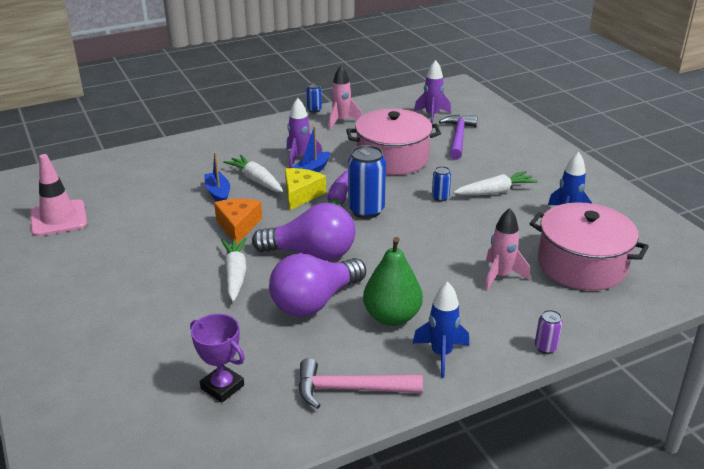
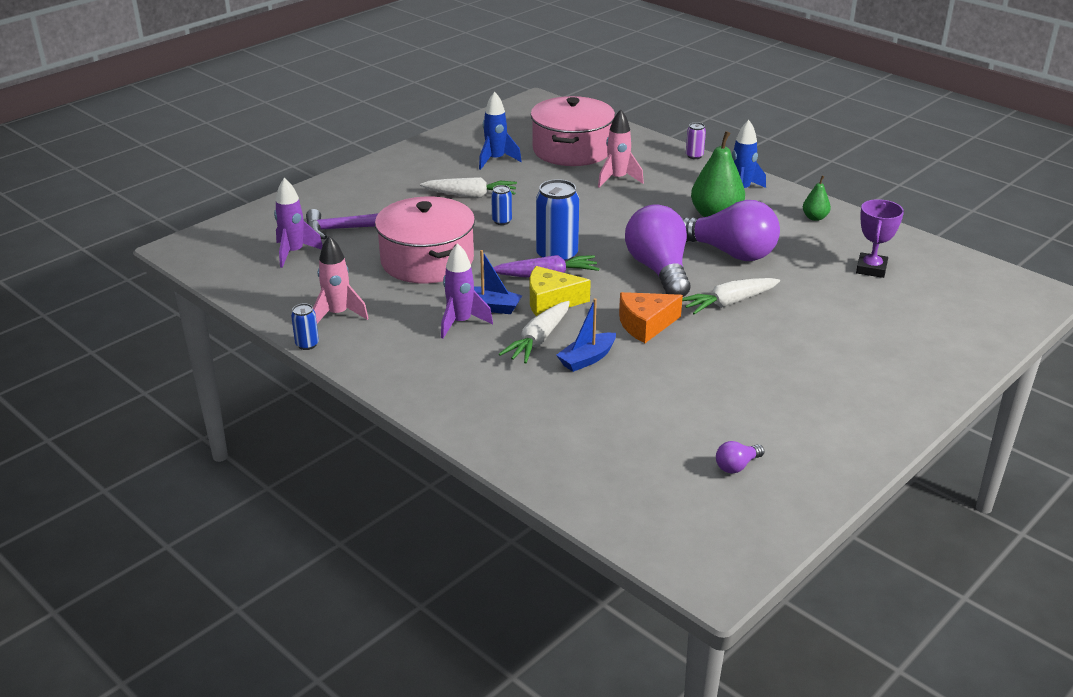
camera: 110 degrees left, 0 degrees up
(58, 218) = (737, 466): pink traffic cone -> purple light bulb
(350, 389) = (815, 218): pink hammer -> green pear
(495, 192) = (470, 195): white carrot -> white carrot turned 135 degrees clockwise

